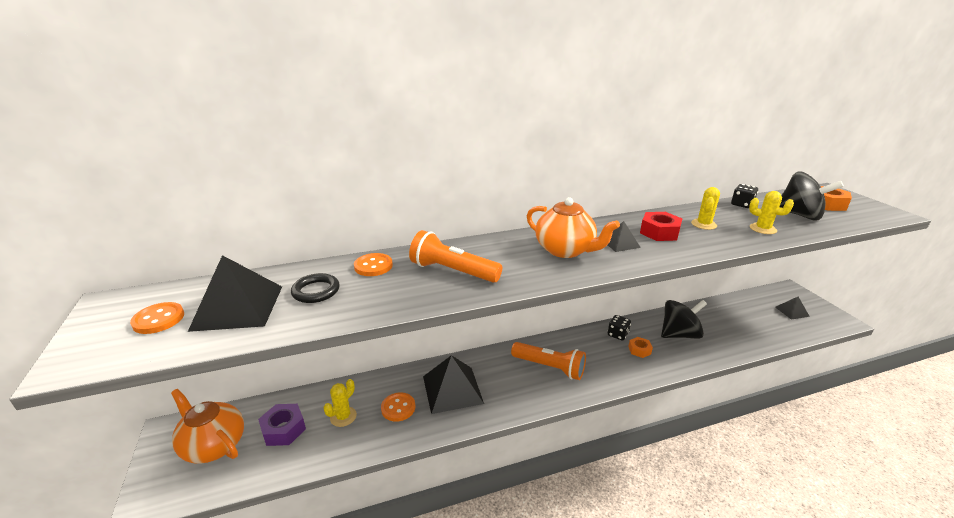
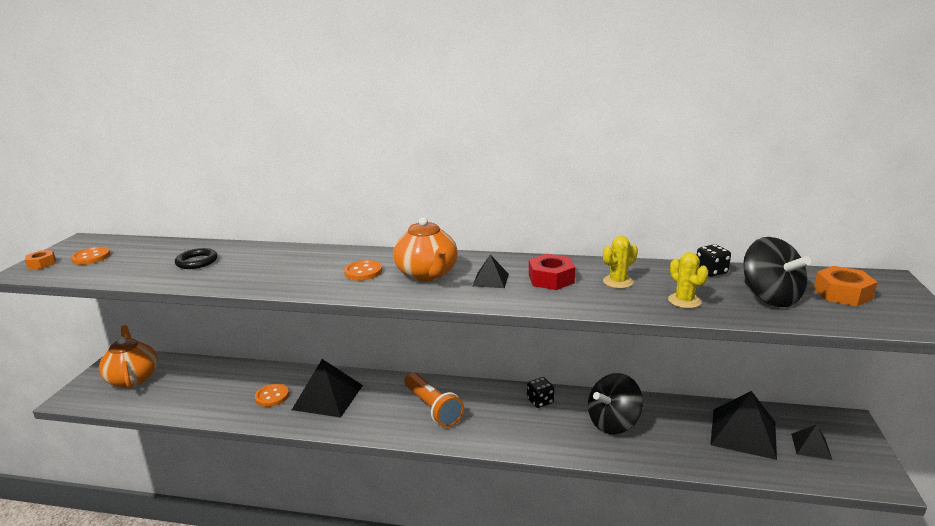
camera: 30 degrees right, 5 degrees down
(238, 307) = (139, 261): black pyramid -> black pyramid (743, 433)
(283, 429) = (182, 383): purple nut -> none
(343, 416) = (228, 389): yellow cactus -> none
(373, 266) = (258, 253): orange button -> orange button (363, 272)
(452, 271) = (307, 270): orange flashlight -> none
(639, 350) = (545, 423): orange nut -> orange nut (42, 264)
(679, 334) = (613, 423): black spinning top -> black spinning top turned 135 degrees clockwise

